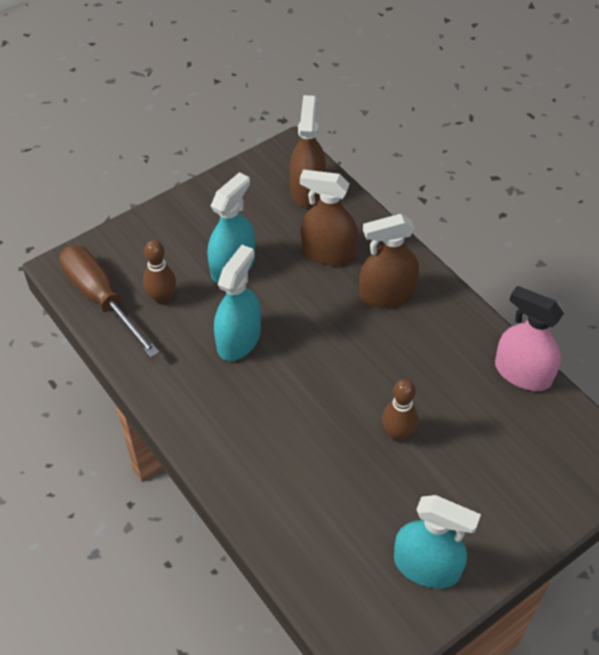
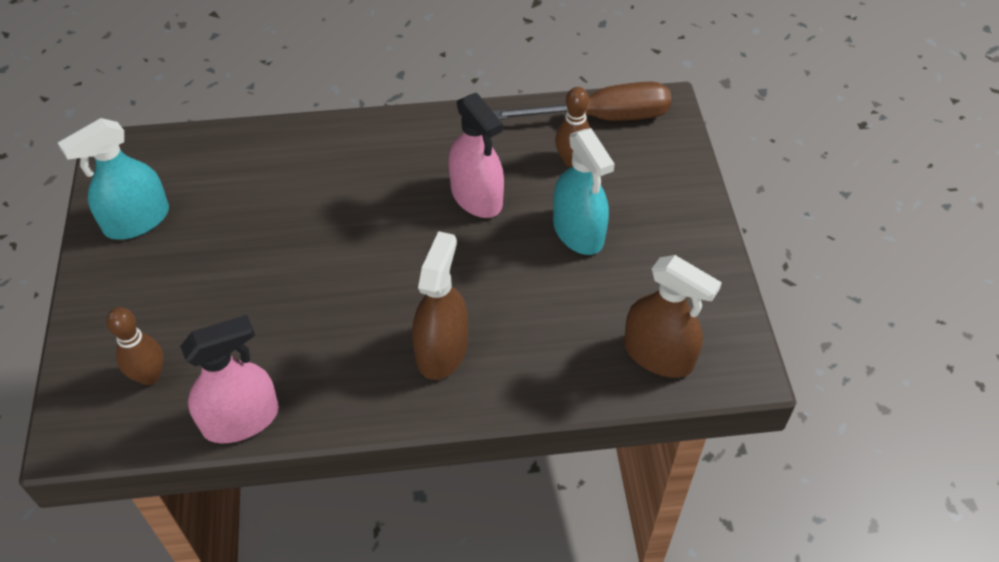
camera: 120 degrees right, 0 degrees up
(238, 340) = (476, 197): turquoise spray bottle -> pink spray bottle
(328, 252) = (541, 326): brown spray bottle -> none
(397, 434) = (271, 267): brown bowling pin -> brown bowling pin (149, 376)

